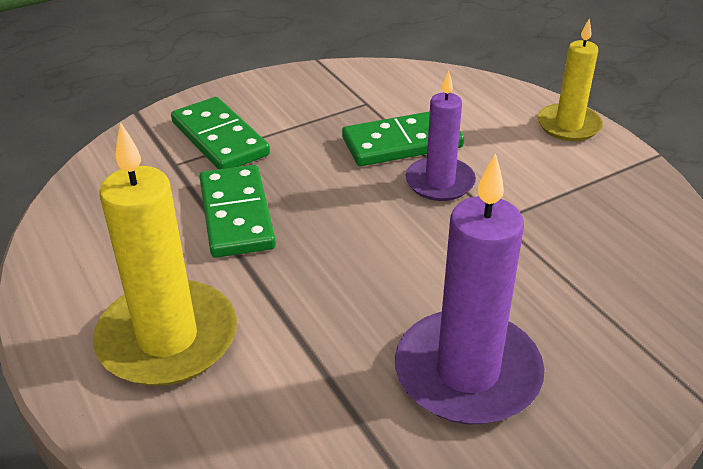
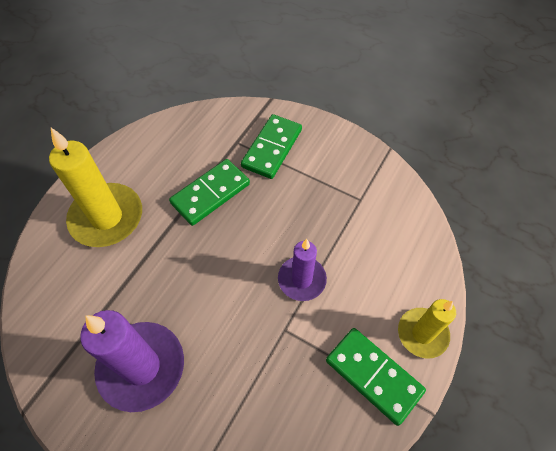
camera: 60 degrees right, 20 degrees up
(402, 143) = (330, 240): green domino -> green domino (373, 375)

